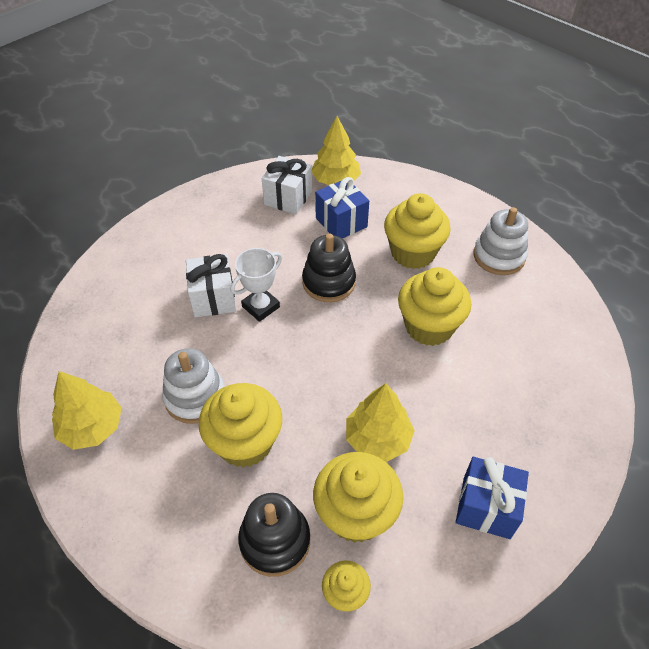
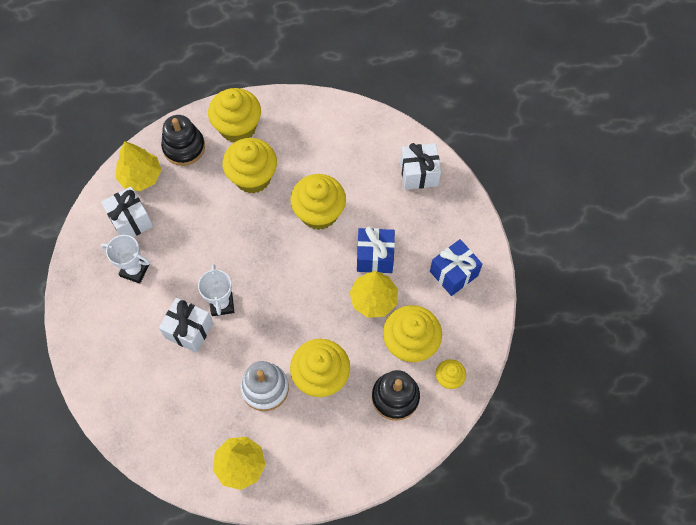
camera: 55 degrees left, 15 degrees up
(243, 227) = (134, 270): none -> white trophy
(329, 282) = (235, 247): black stacking toy -> black stacking toy (184, 147)
(341, 222) = (186, 202): blue gift -> blue gift (375, 257)
(450, 214) = (238, 128): none -> yellow cupcake
(499, 256) = (298, 129): white stacking toy -> none
(567, 389) = (418, 174): none -> white gift

